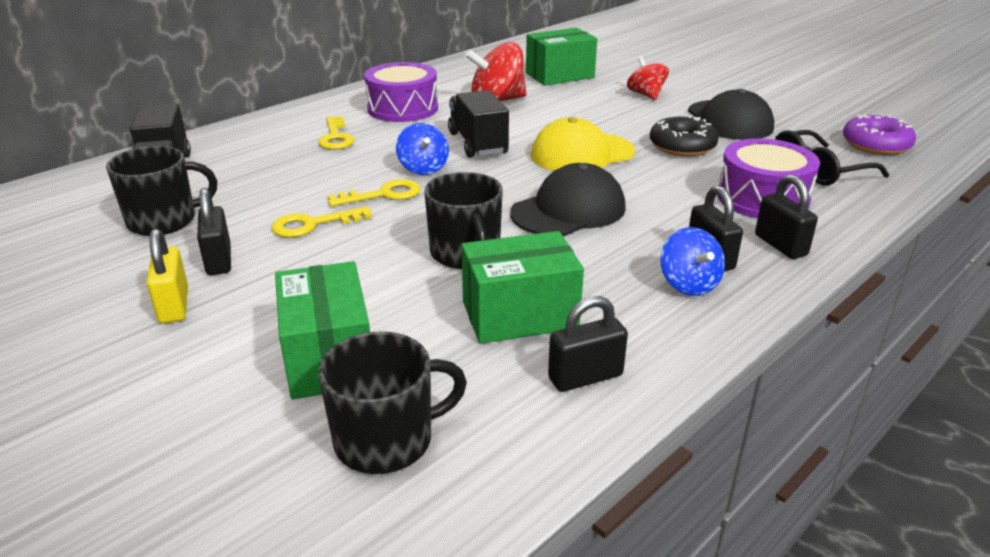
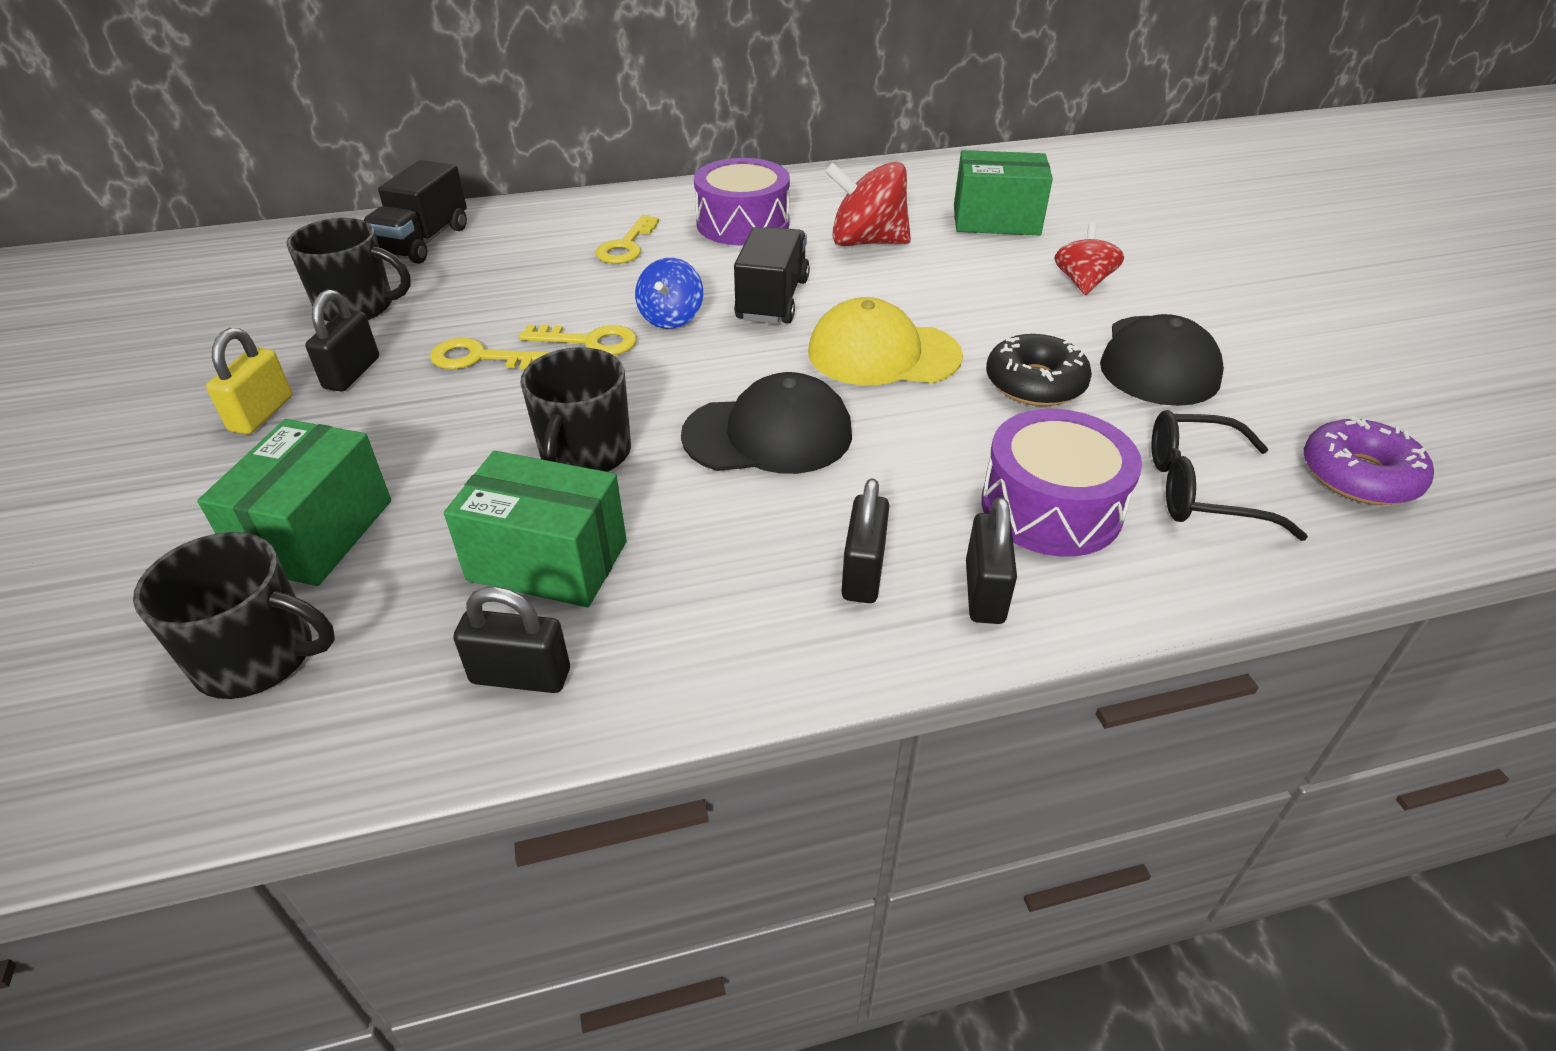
camera: 30 degrees right, 10 degrees up
(688, 284) = (788, 601): blue spinning top -> none

